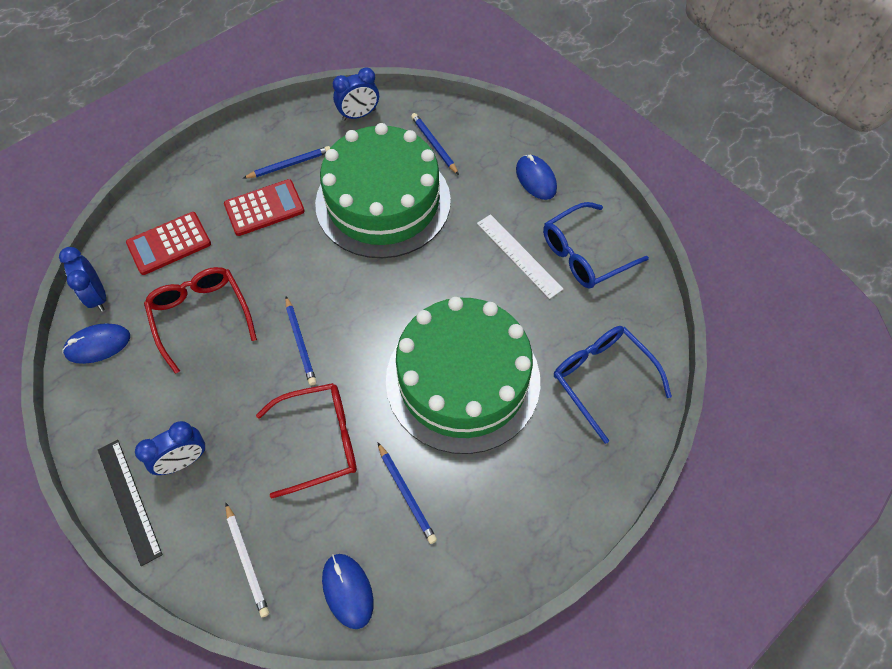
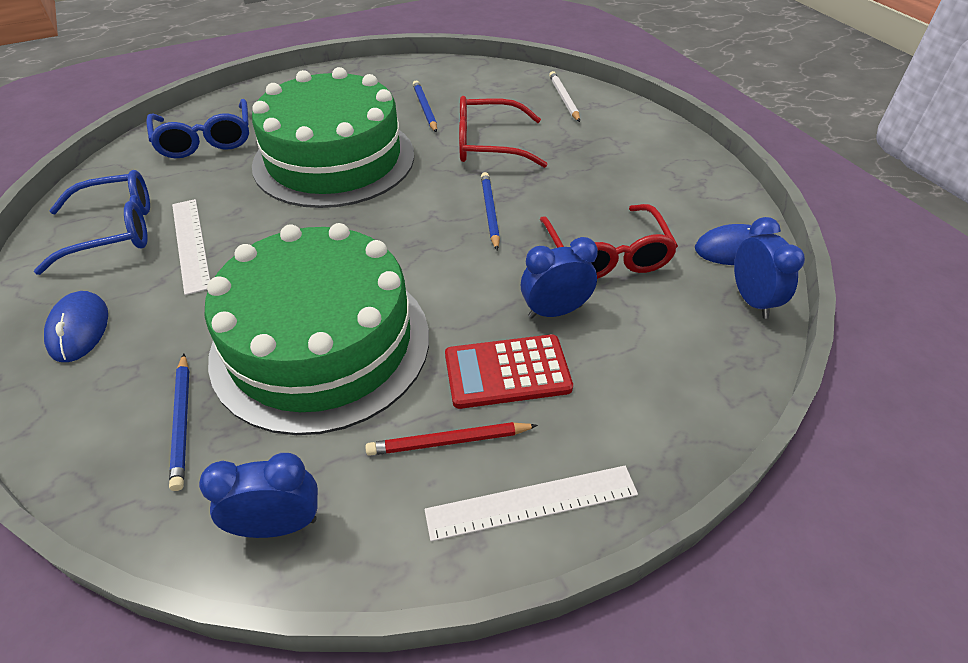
camera: 165 degrees left, 15 degrees down
(129, 500) = (668, 138): black ruler -> none
(169, 244) = (660, 348): red calculator -> none
(184, 460) = (619, 152): blue clock -> blue clock (555, 311)
(243, 147) = (531, 502): none -> white ruler
(289, 164) = (449, 441): blue pencil -> red pencil
(347, 590) = (489, 78): blue mouse -> none

